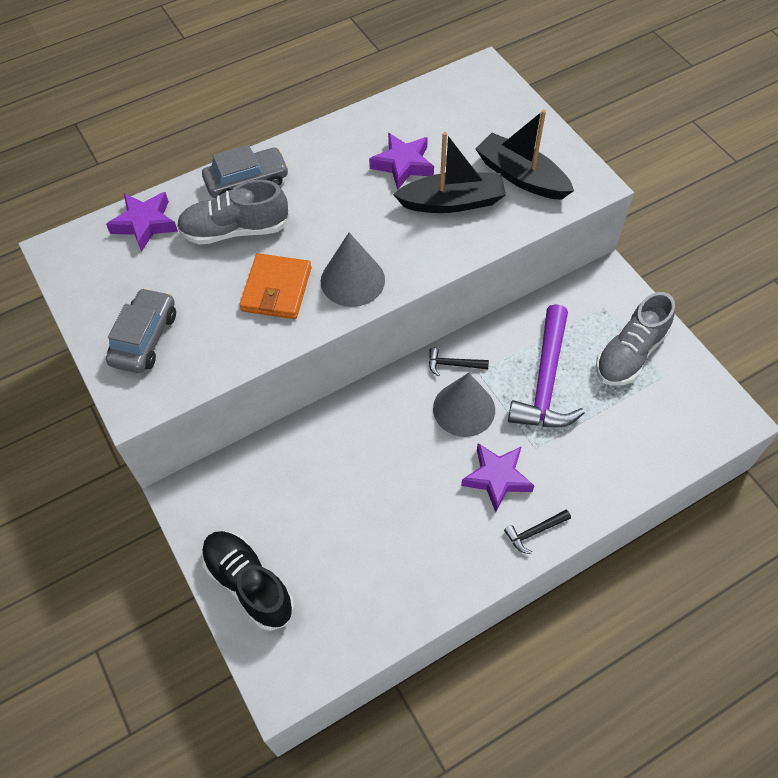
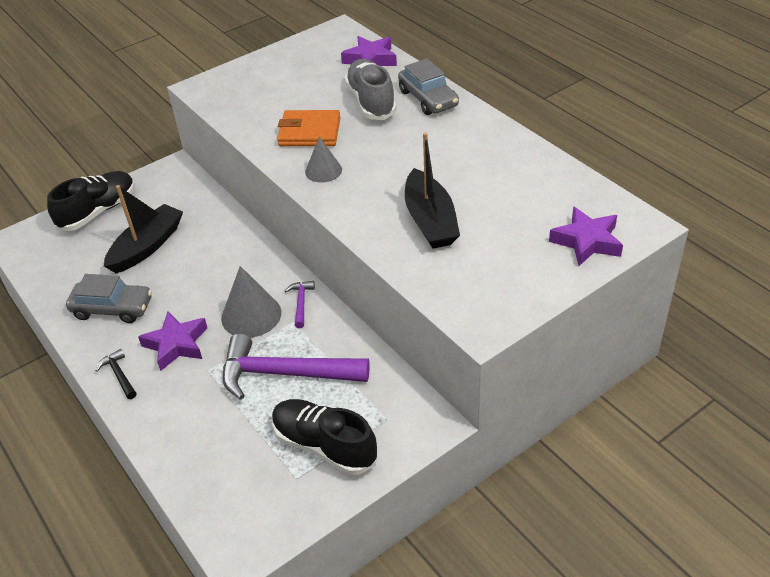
camera: 85 degrees right, 15 degrees down
(144, 338) = (258, 80): grey car -> grey car (112, 308)
(352, 280) = (323, 170): grey cone -> grey cone, size x0.63
(403, 165) = (473, 183): purple star -> purple star (586, 241)
(453, 364) = (301, 303): black hammer -> purple hammer
(521, 176) = (479, 267): black boat -> black boat (147, 246)
(630, 353) = (324, 446): grey shoe -> black shoe

